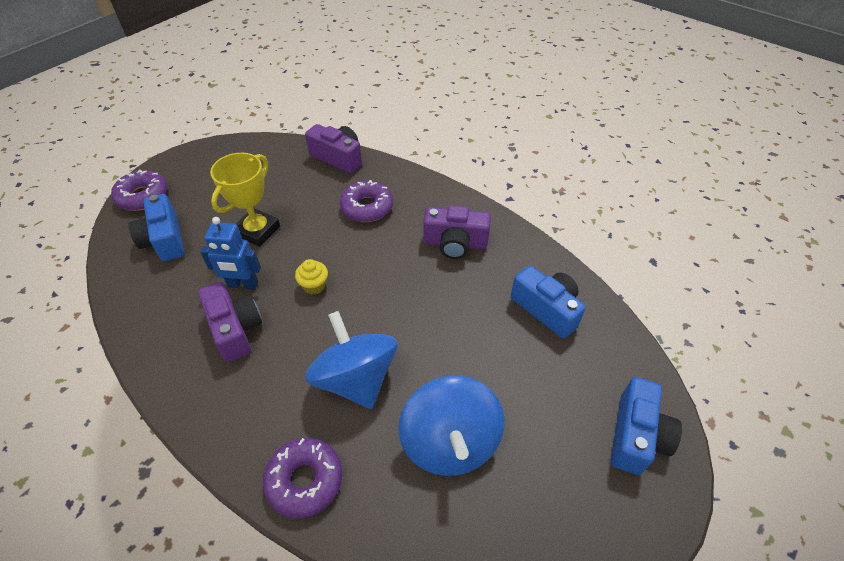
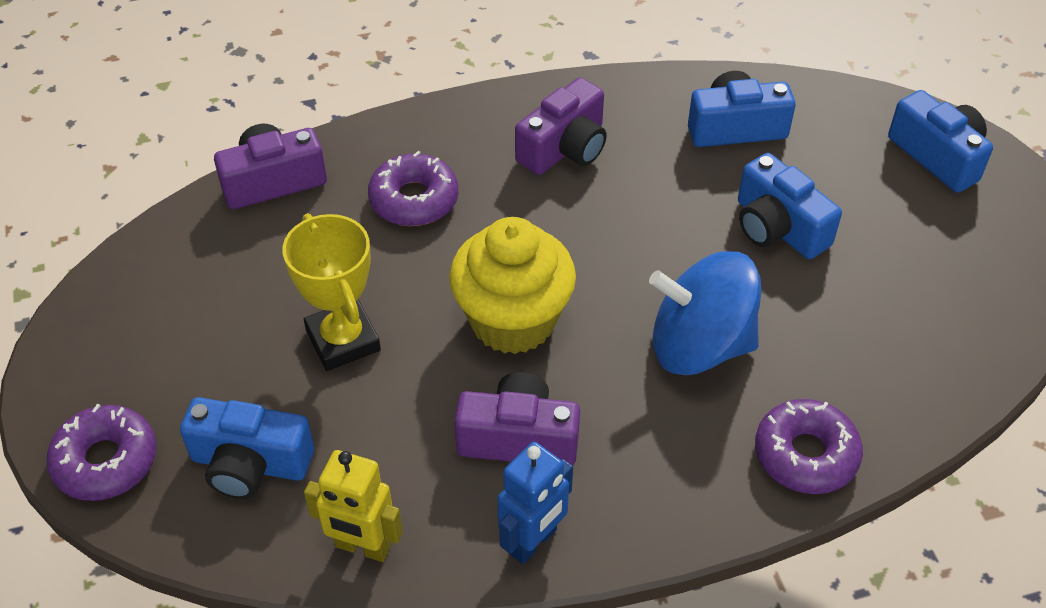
camera: 55 degrees left, 0 degrees up
(134, 304) = (362, 547): none -> yellow robot
(243, 284) = (440, 399): blue robot -> blue robot (533, 542)
(314, 286) = (513, 321): yellow cupcake -> yellow cupcake, size x2.33
(450, 442) = (846, 302): blue spinning top -> none
(483, 372) = (778, 227): none -> blue camera

